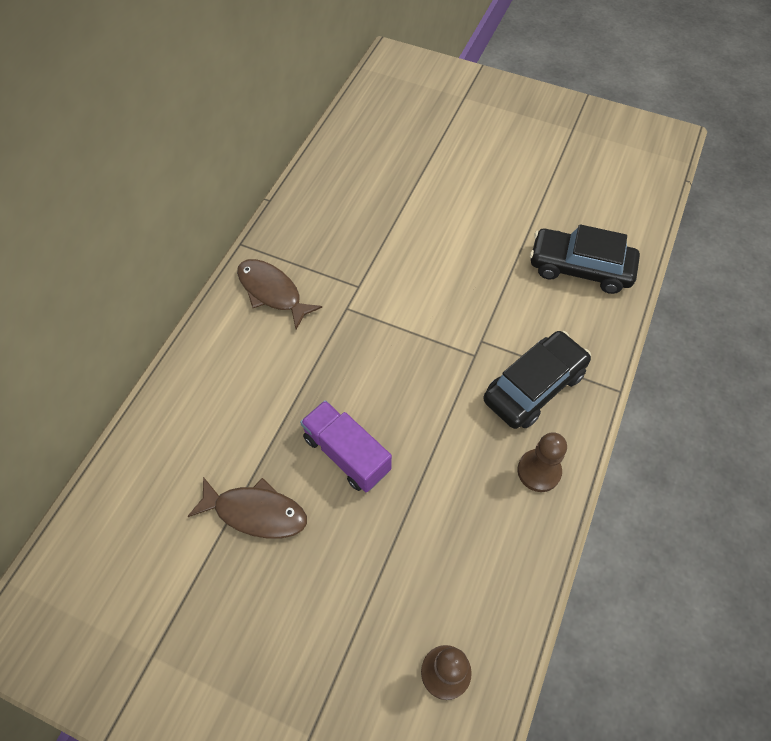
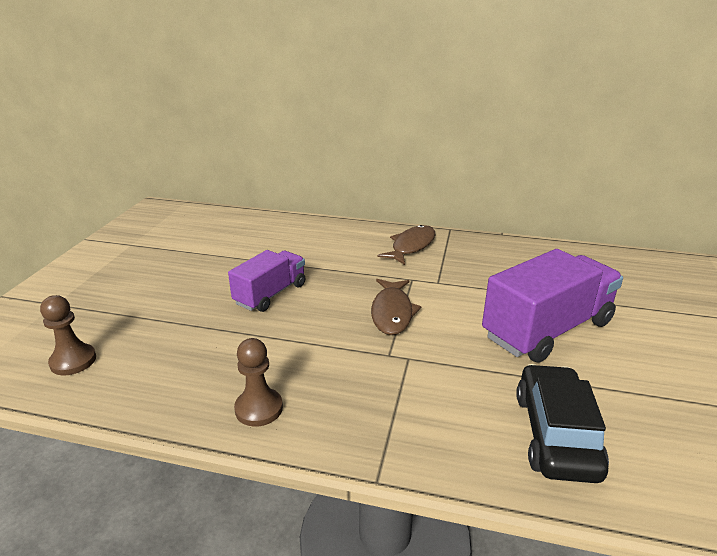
camera: 80 degrees right, 30 degrees down
(255, 512) = (222, 263): brown fish -> brown fish (392, 312)
(456, 227) = (547, 330): none -> purple truck
(534, 386) = (362, 400): black car -> none

